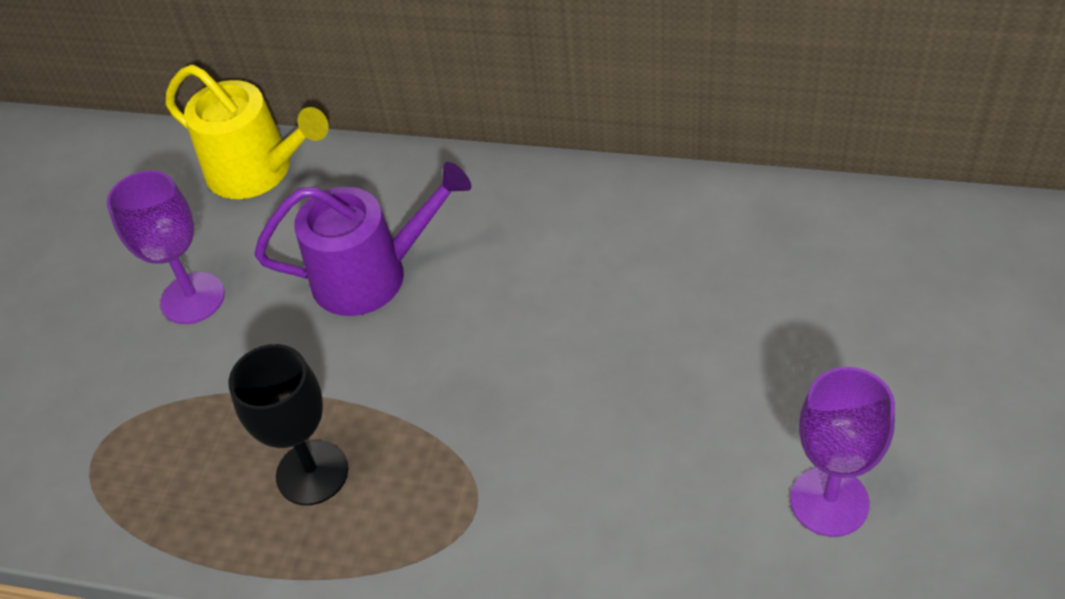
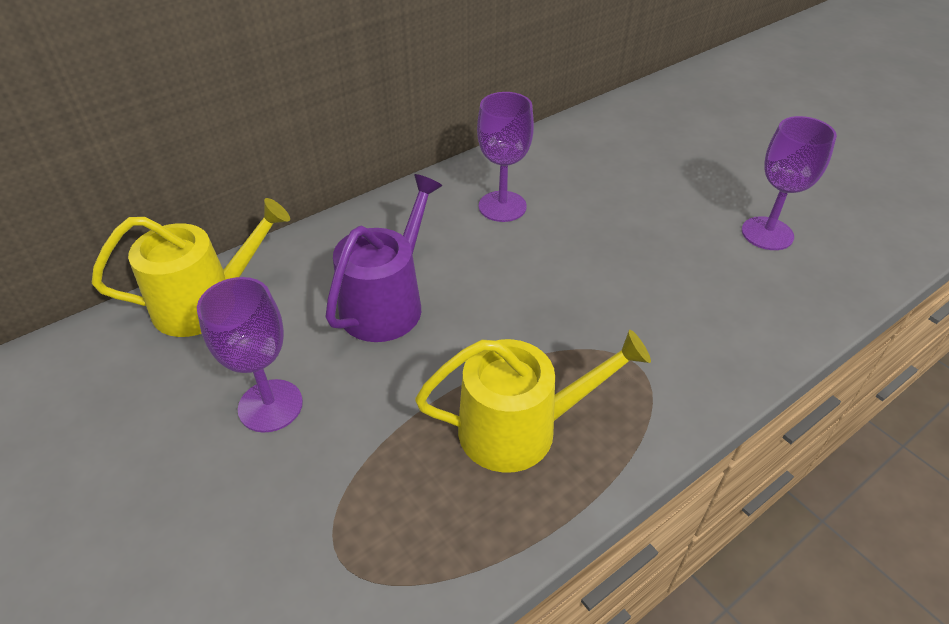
camera: 55 degrees left, 5 degrees down
(312, 473) = (520, 428): black goblet -> yellow watering can
(598, 249) = (502, 206): none -> purple goblet

